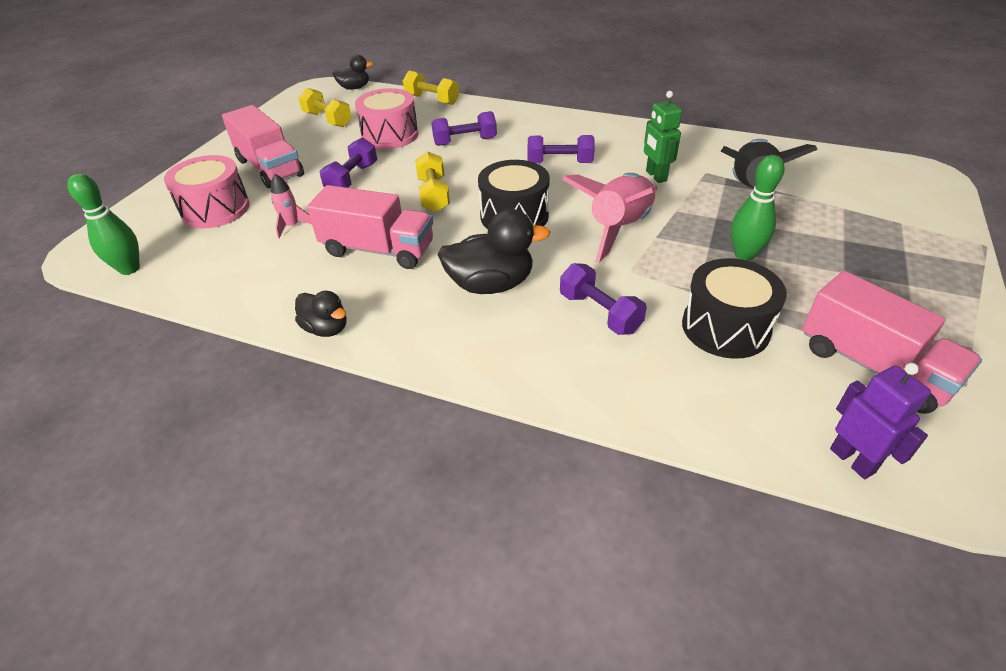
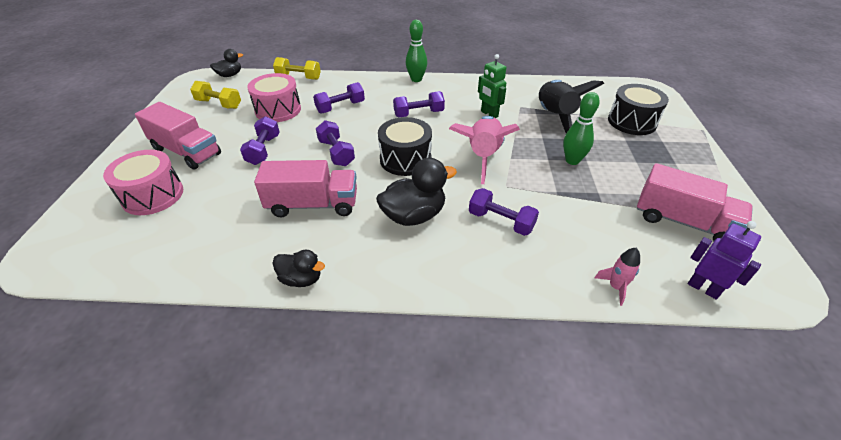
camera: 20 degrees left, 0 degrees up
(129, 269) = (93, 264): green bowling pin -> green bowling pin (416, 79)
(292, 226) = (230, 198): pink rocket -> pink rocket (615, 287)
(433, 195) = (336, 153): yellow dumbbell -> purple dumbbell
(725, 327) = (586, 214): black drum -> black drum (632, 122)

